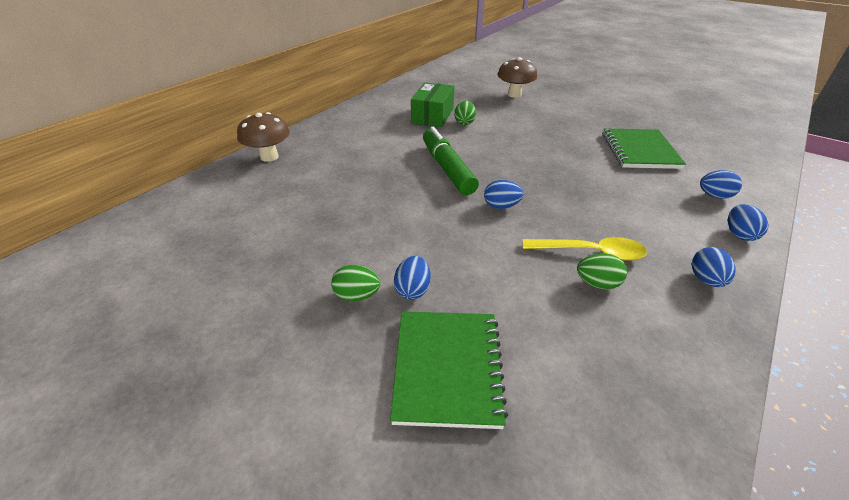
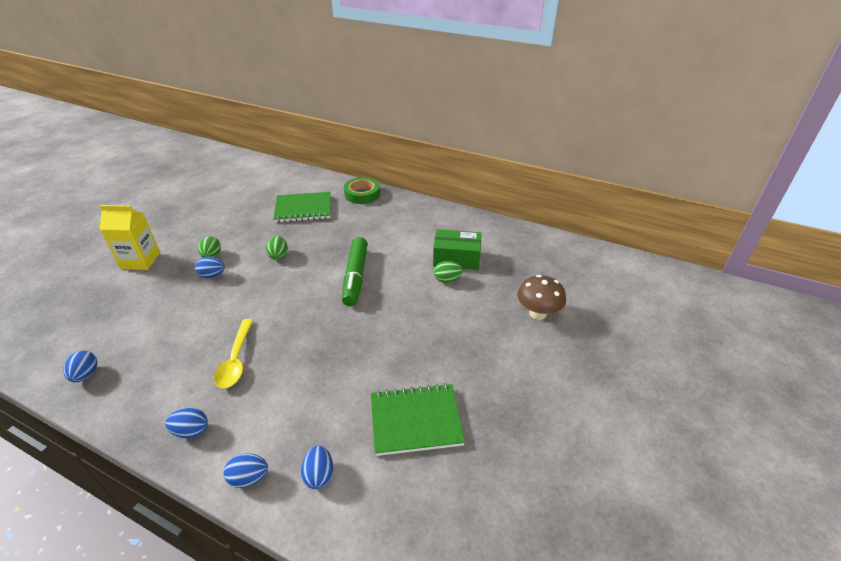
camera: 80 degrees right, 0 degrees up
(269, 157) = (362, 194): brown mushroom -> green tape
(329, 408) = (140, 260): none -> yellow carton
(447, 169) = (356, 276): green marker -> green marker turned 120 degrees clockwise
(447, 368) = (150, 294): green notebook -> green notebook (303, 209)
(501, 206) = (300, 309): blue egg -> blue egg (86, 375)
(597, 283) = (201, 361): green egg -> green egg (278, 256)

